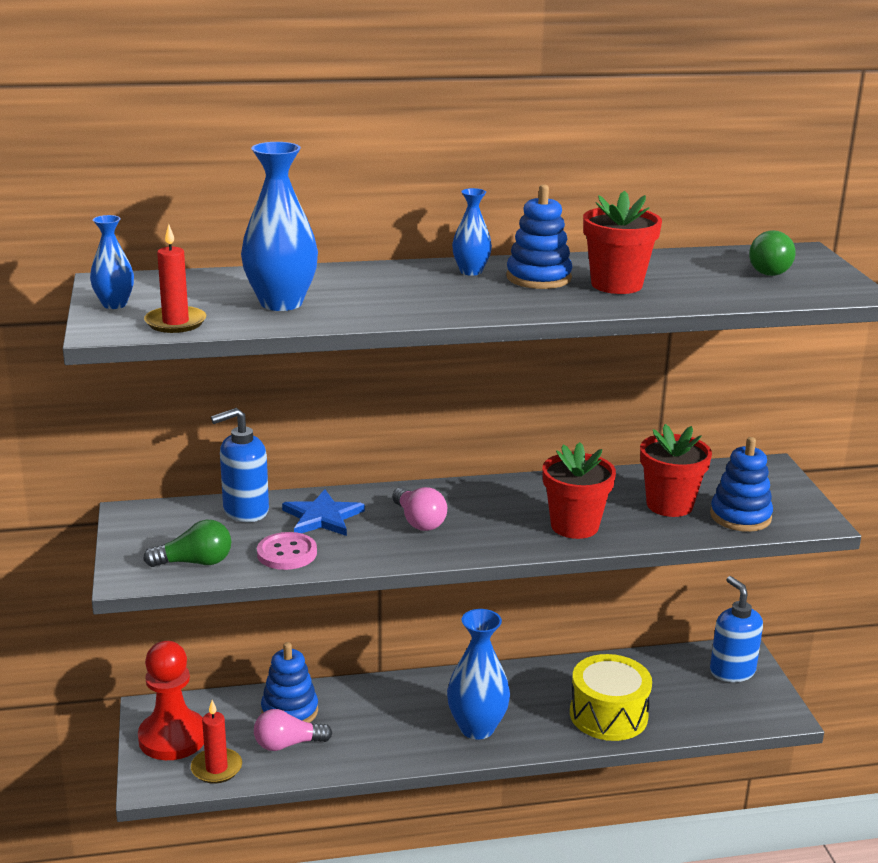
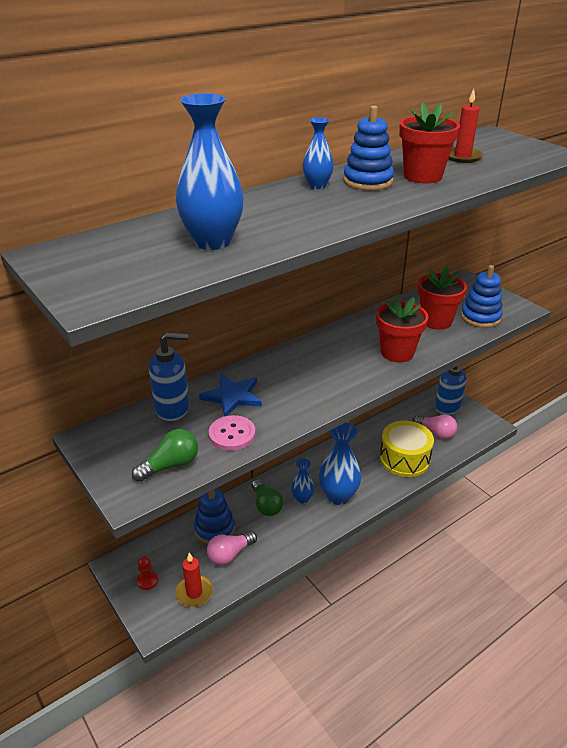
camera: 25 degrees left, 10 degrees up
(114, 304) = (71, 275): blue vase -> blue vase (302, 498)
(172, 737) = (147, 581): red pawn -> red pawn, size x0.41
(175, 322) = (146, 280): red candle -> red candle (462, 157)
(245, 511) = (173, 408): blue soap dispenser -> blue soap dispenser turned 135 degrees counterclockwise
(418, 521) = (299, 379): pink light bulb -> pink light bulb (436, 432)
(766, 269) = (491, 148): green light bulb -> green light bulb (266, 505)

